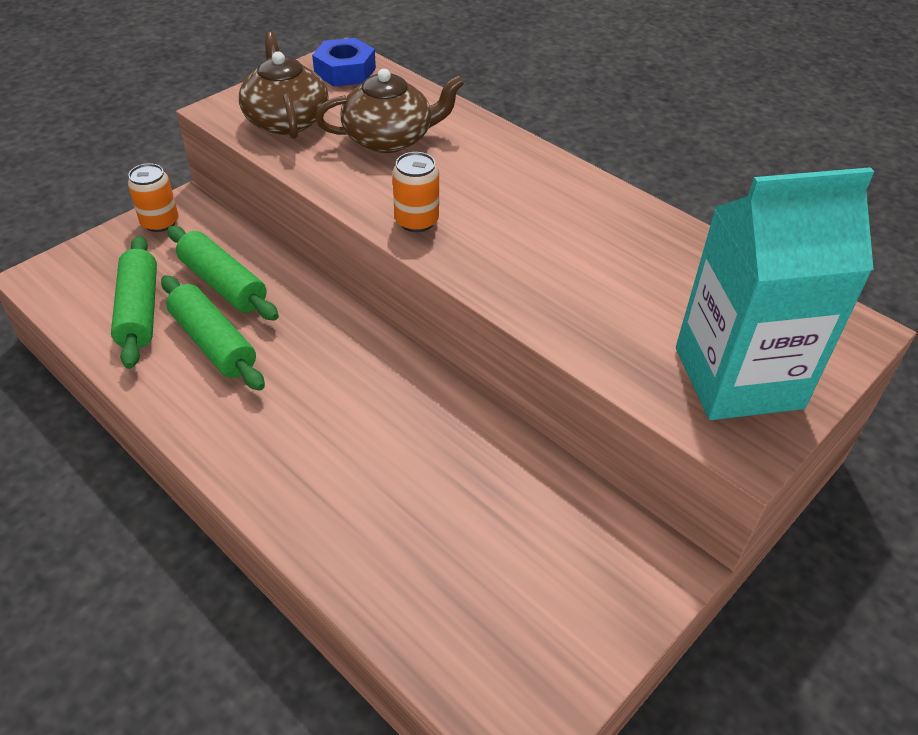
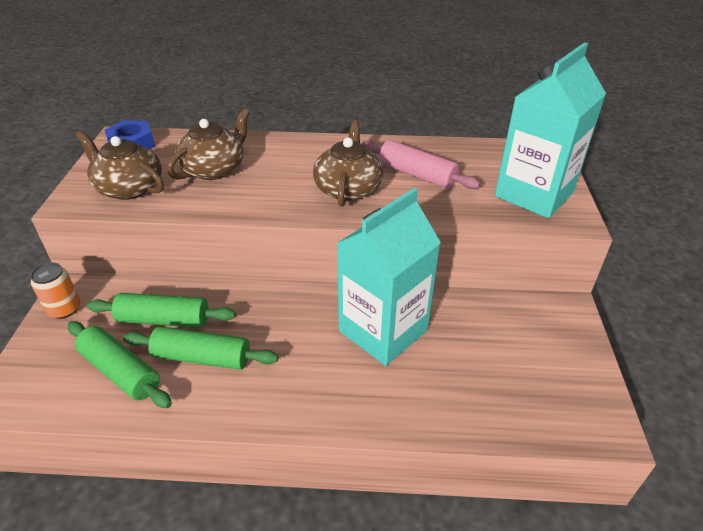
camera: 40 degrees left, 5 degrees down
(408, 434) = (383, 331): none -> turquoise carton
(416, 221) = (291, 204): orange can -> none
(502, 237) = (348, 188): none -> brown teapot
(610, 264) = (417, 174): none -> pink rolling pin

